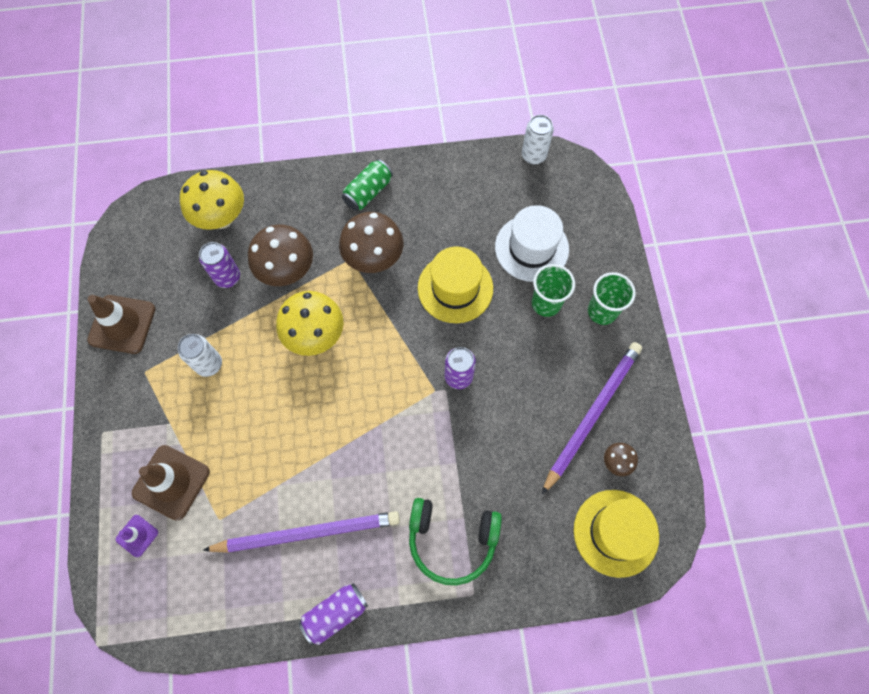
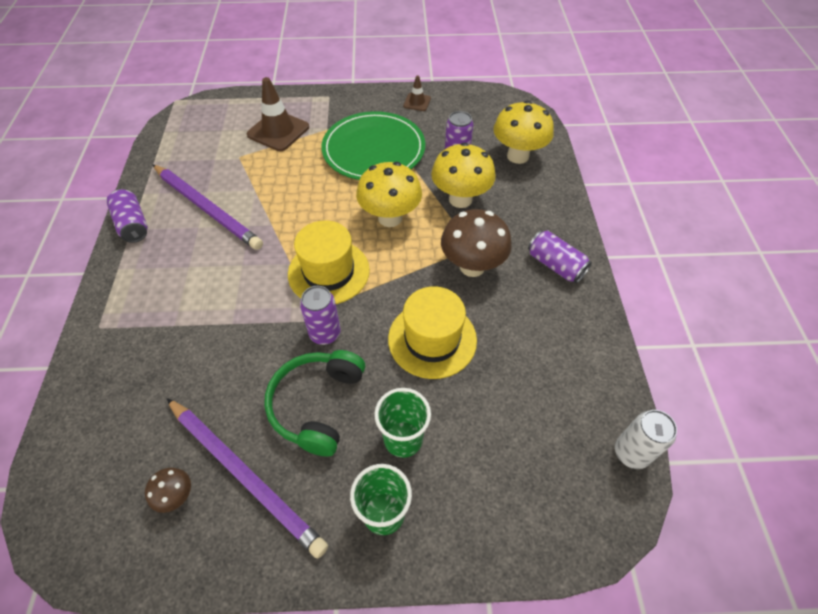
camera: 95 degrees right, 15 degrees down
(122, 324) = (417, 102): brown traffic cone -> brown traffic cone, size x0.52
(137, 535) = (243, 115): purple traffic cone -> none
(209, 364) = (373, 149): white can -> green plate
(287, 271) = (460, 199): brown mushroom -> yellow mushroom
(307, 532) = (207, 208): purple pencil -> purple pencil turned 45 degrees counterclockwise
(368, 192) = (555, 265): green can -> purple can
(452, 540) = (157, 313): green headphones -> green headphones (317, 405)
(531, 248) = (484, 431): white hat -> none
(616, 532) = (95, 480): yellow hat -> yellow hat (328, 272)

